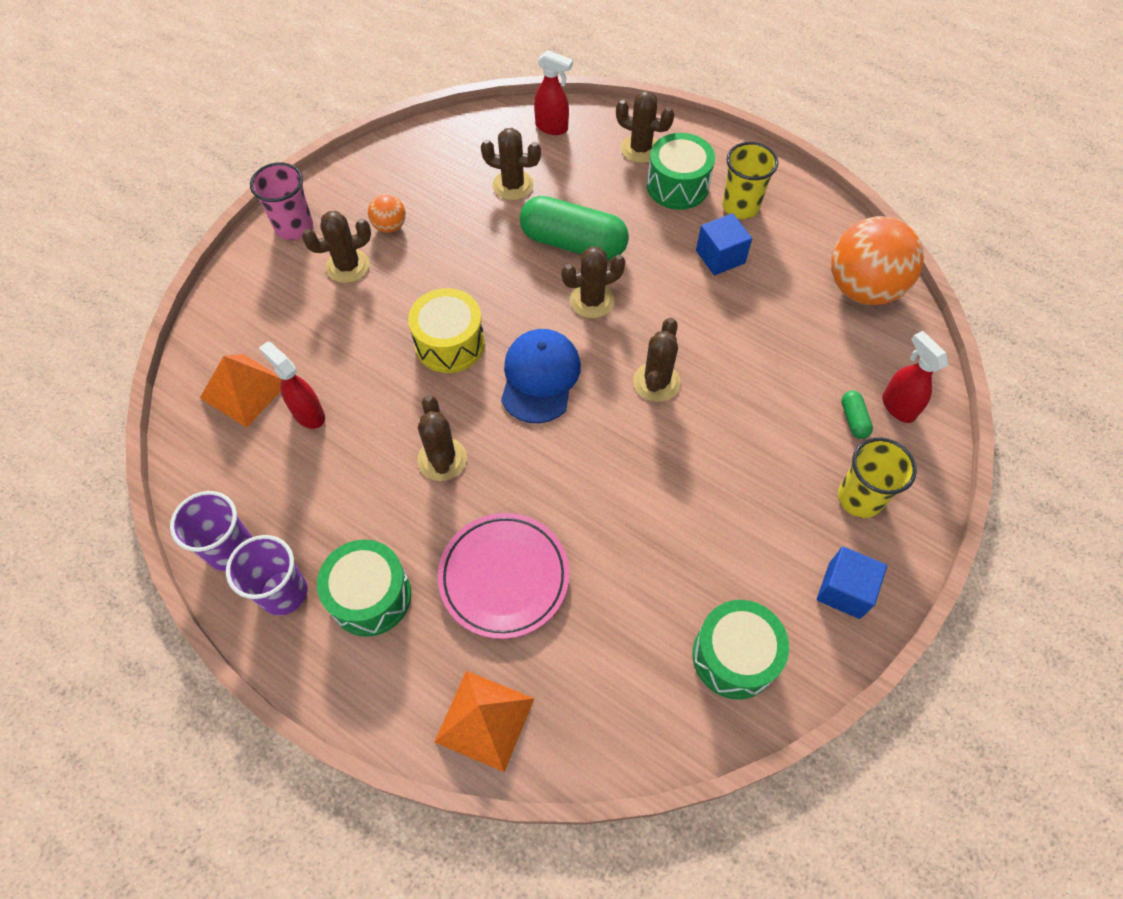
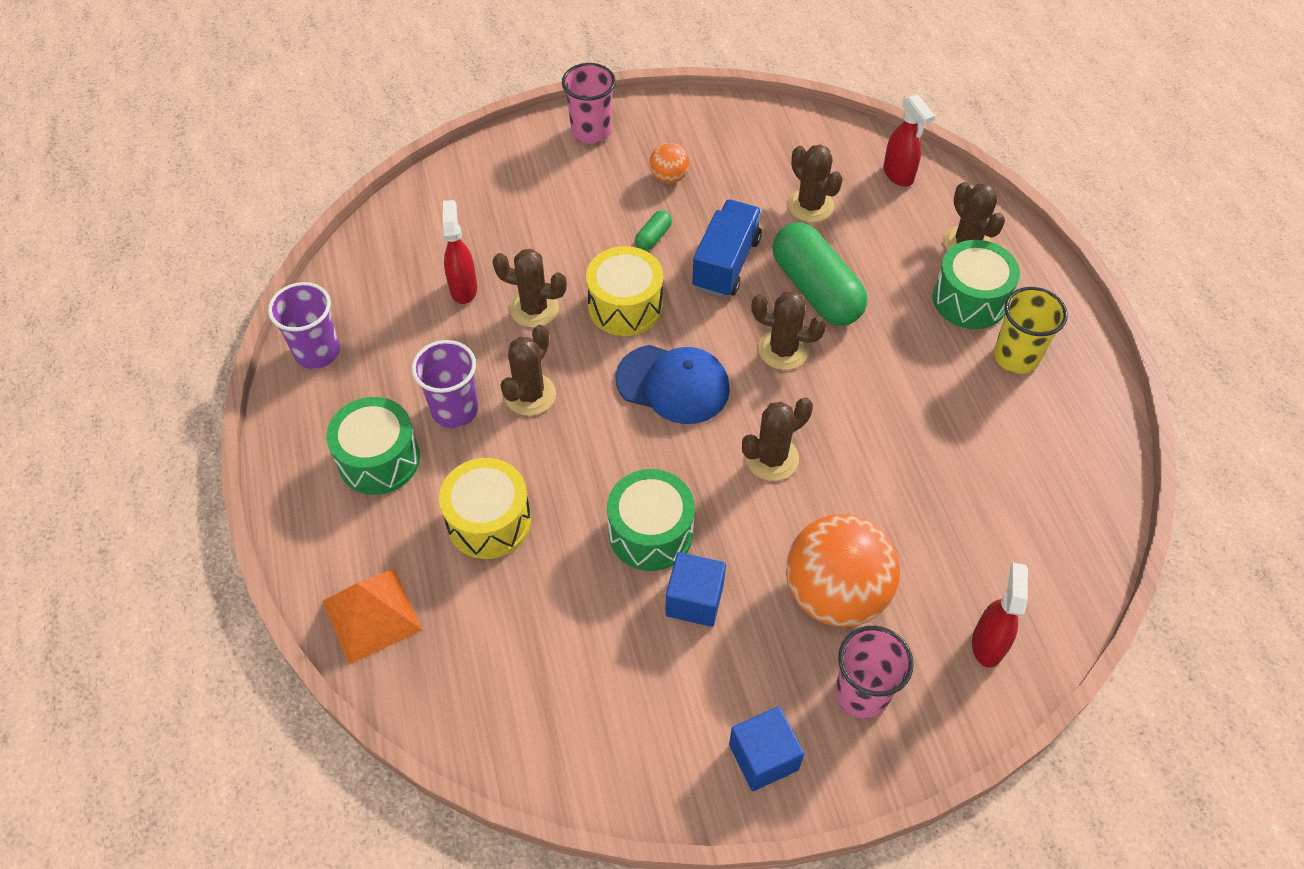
camera: 40 degrees right, 5 degrees down
(244, 389) = (435, 238): orange pyramid -> none
(284, 592) = (323, 410): purple cup -> purple cup (455, 410)
(348, 266) = (603, 190): brown cactus -> brown cactus (534, 308)
(493, 264) = (726, 263): none -> blue truck
(504, 577) = (489, 521): pink plate -> yellow drum
(540, 377) = (673, 384): blue cap -> blue cap turned 60 degrees clockwise
(720, 257) = (946, 389): blue cube -> blue cube (694, 600)
(734, 656) = (610, 730): green drum -> green drum (650, 532)
(853, 419) = (929, 622): green capsule -> green capsule (653, 237)
(860, 498) = (862, 693): yellow cup -> pink cup
(863, 288) = (1067, 513): orange ball -> orange ball (835, 594)

